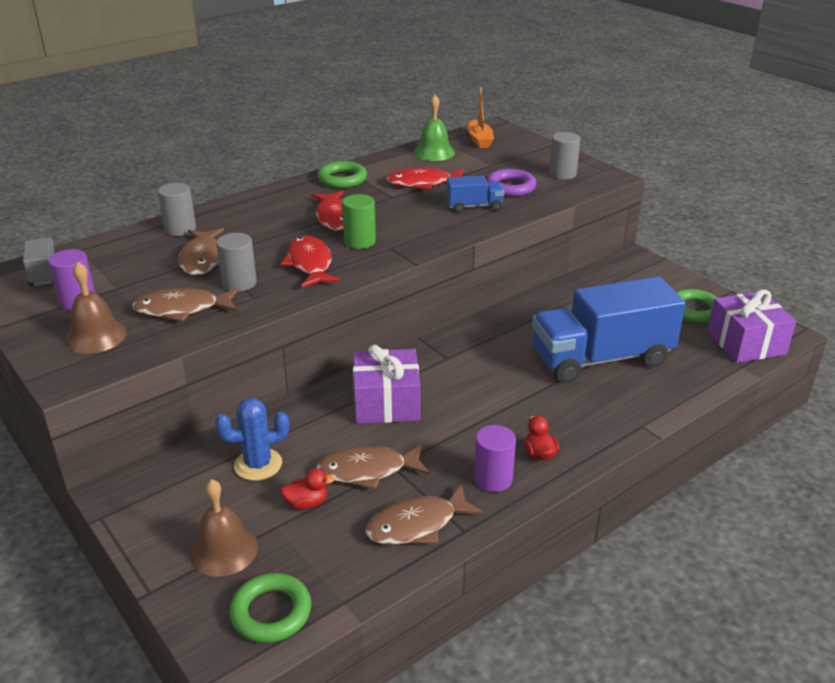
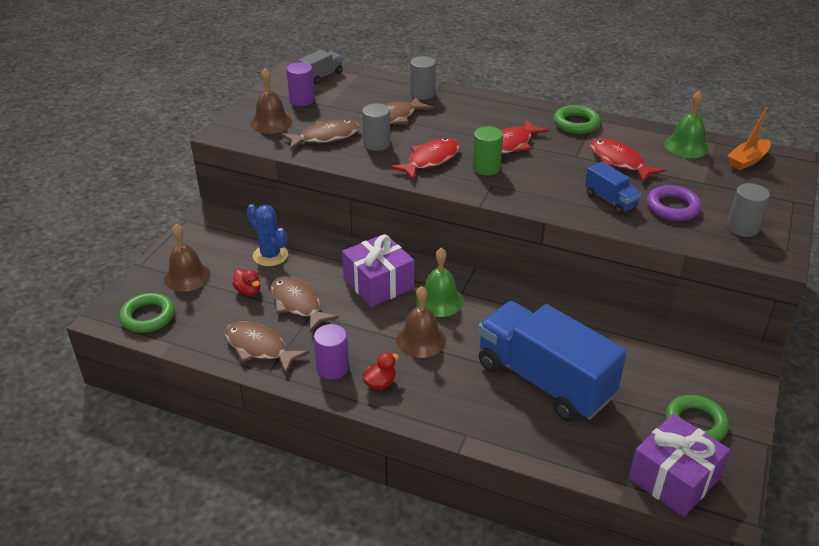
camera: 60 degrees right, 5 degrees up
(182, 309) = (325, 137): brown fish -> brown fish turned 105 degrees clockwise
(448, 375) = (439, 300): none -> green bell
(496, 406) = (421, 340): none -> brown bell

